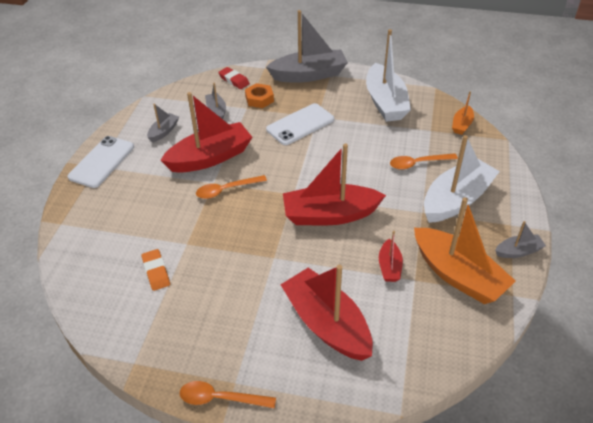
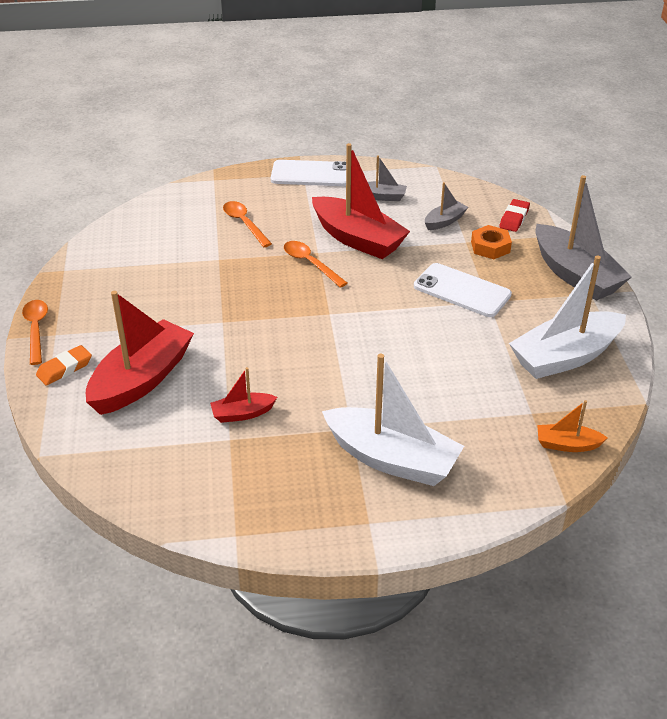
camera: 70 degrees right, 5 degrees down
(156, 272) = (173, 251): orange eraser -> orange eraser (64, 369)
(330, 215) = (308, 349): red boat -> none
(418, 163) = (447, 410): orange spoon -> orange spoon (244, 223)
(457, 275) = (251, 477): orange boat -> none
(518, 251) = (318, 534): grey boat -> none

